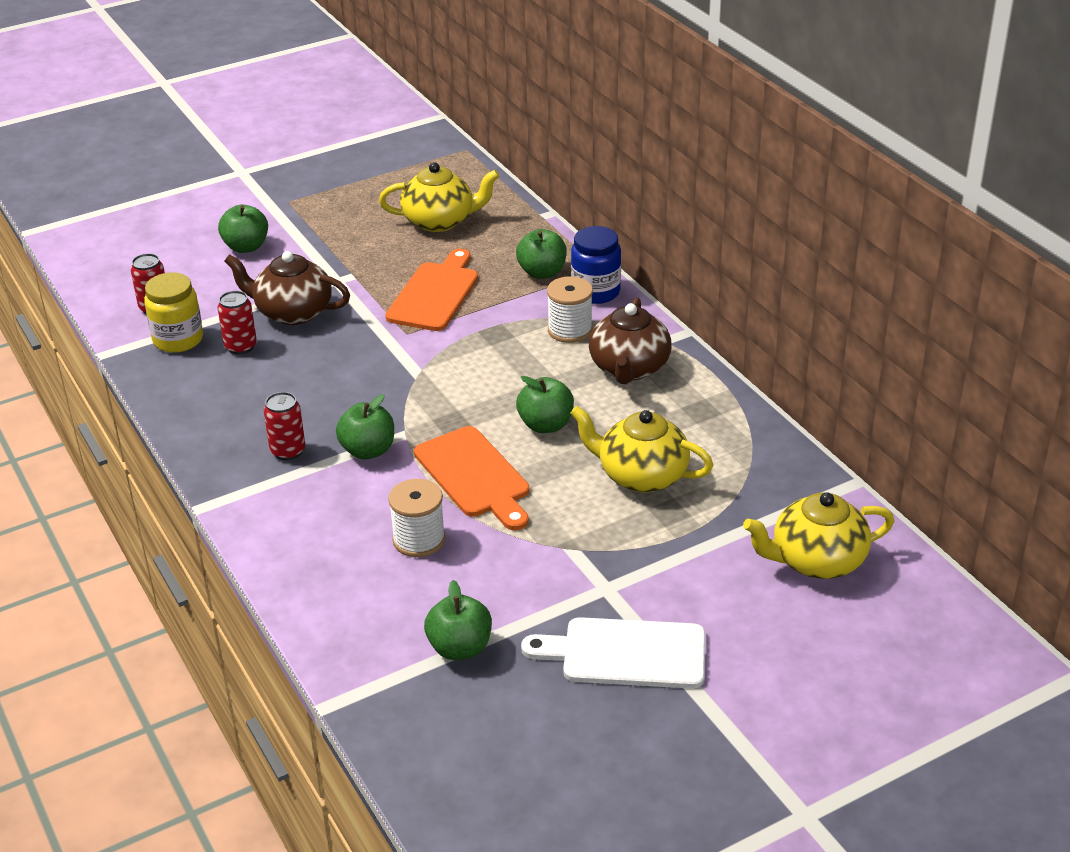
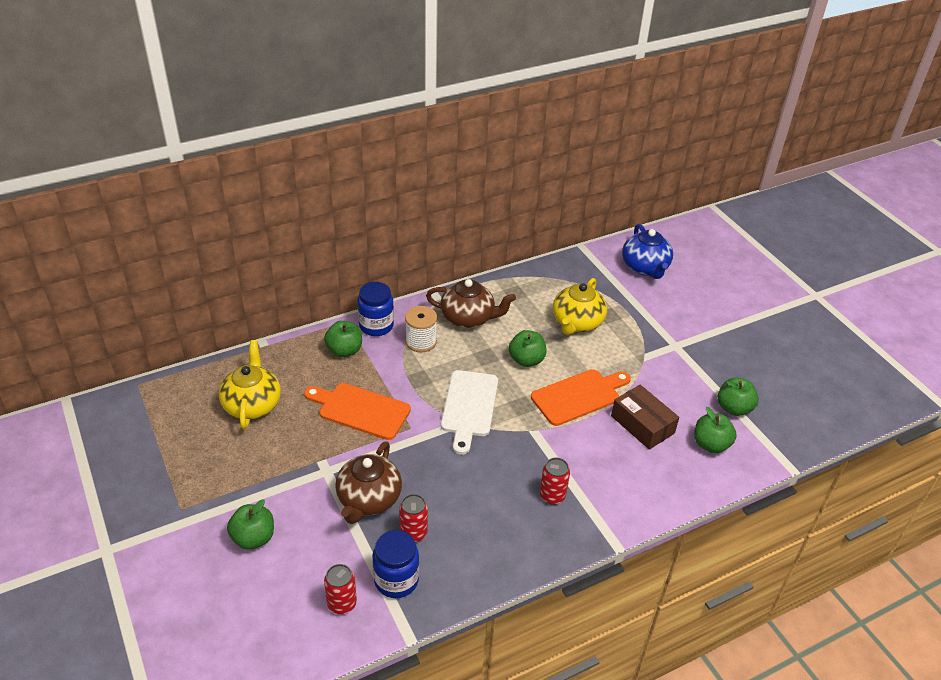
camera: 90 degrees left, 5 degrees up
(178, 340) = (396, 580): yellow jar -> blue jar
(368, 450) = (552, 450): green apple -> green apple (710, 444)
(419, 540) = (642, 424): white spool -> brown box
(626, 653) = (725, 342): white cutting board -> white cutting board (469, 407)
(816, 561) = (645, 268): yellow teapot -> blue teapot

